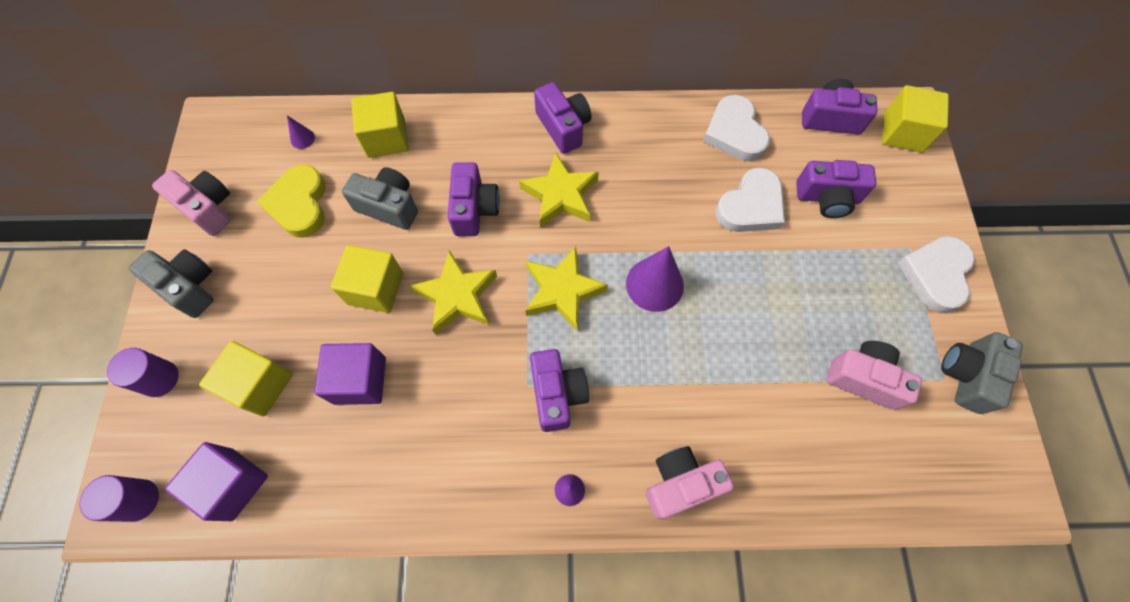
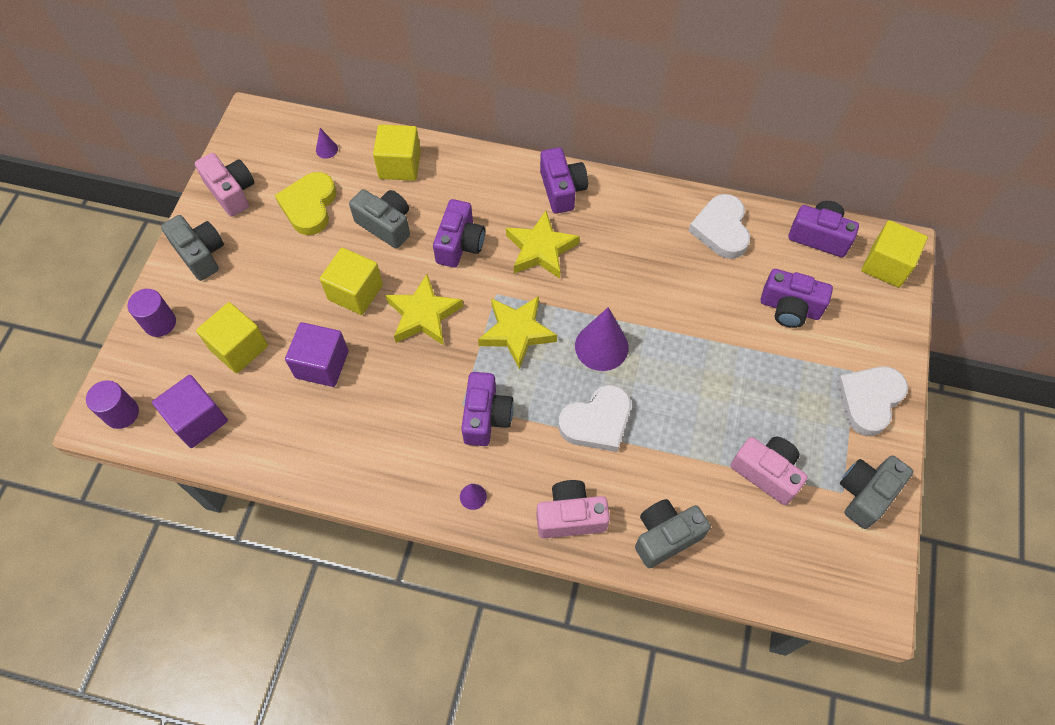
camera: 15 degrees right, 5 degrees down
(751, 206) = (714, 299): white heart -> white heart (597, 421)
(786, 478) = (665, 536): none -> grey camera

